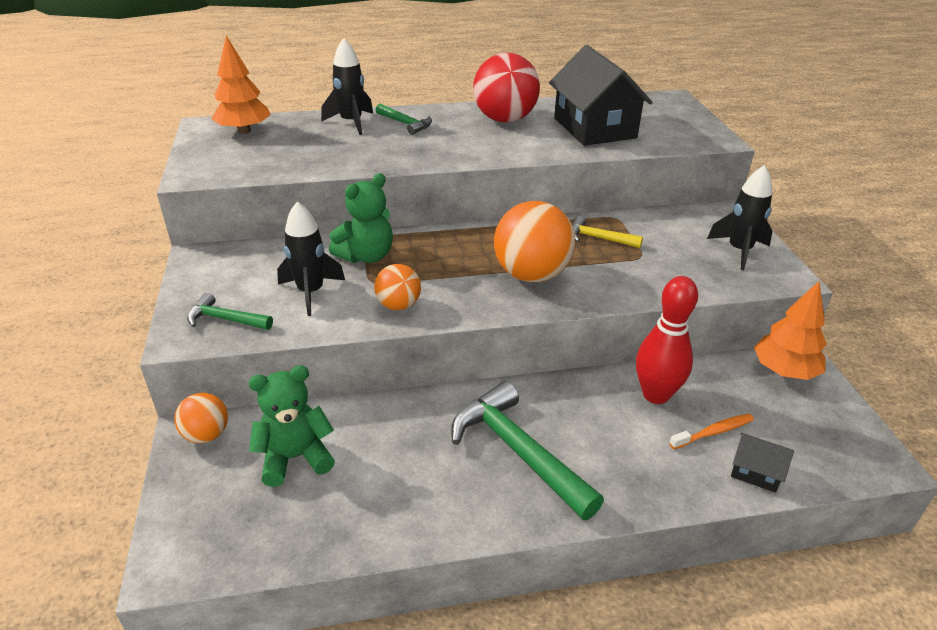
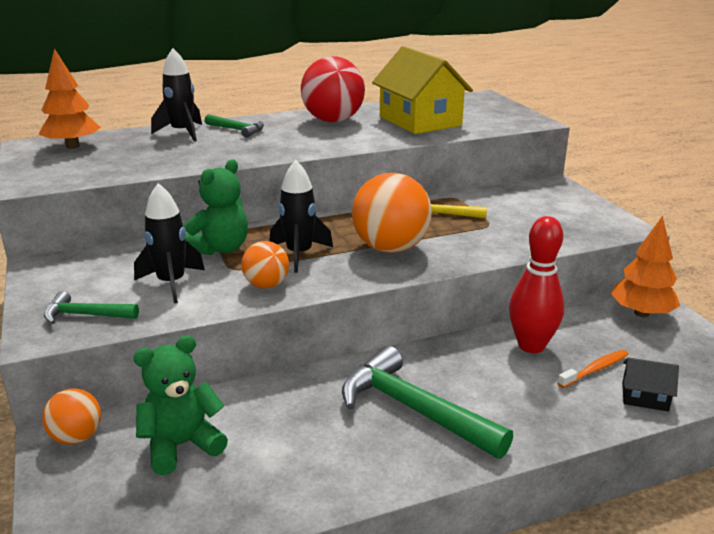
camera: 10 degrees left, 10 degrees down
(594, 128) = (420, 121): black house -> yellow house
(739, 251) = (576, 212): black rocket -> black rocket (299, 254)

